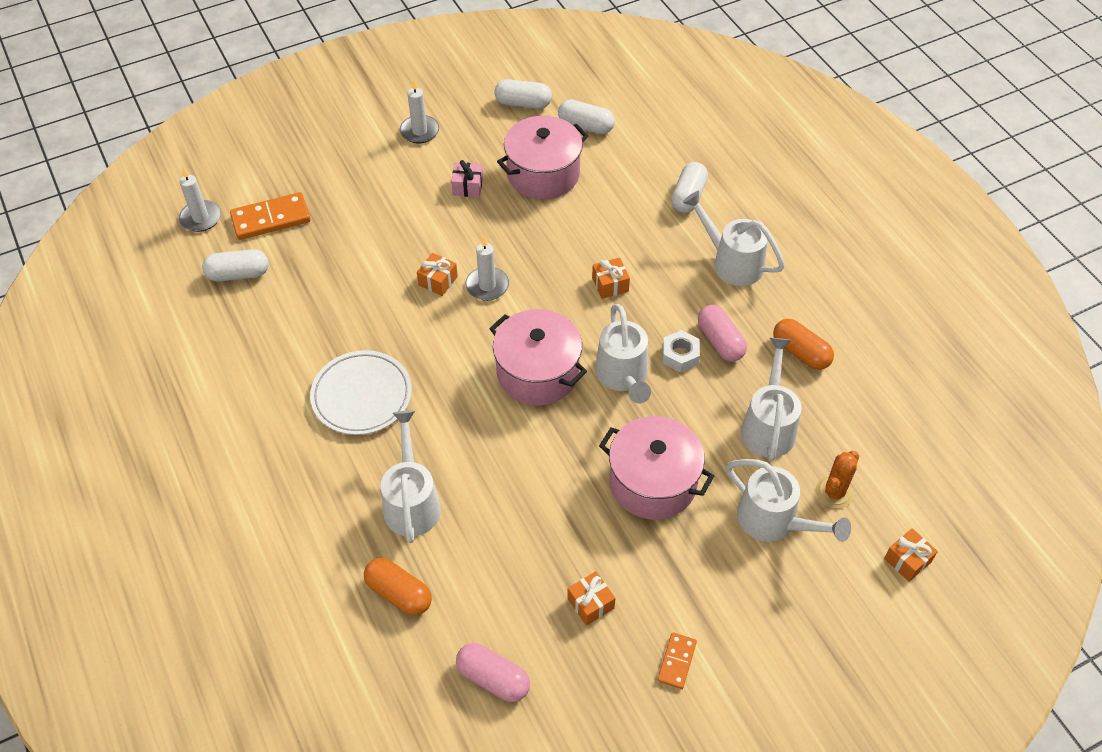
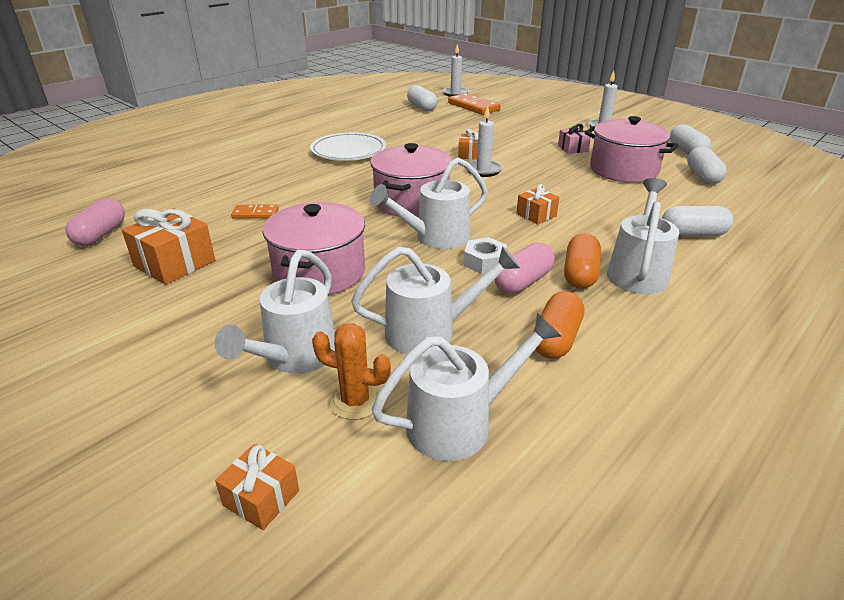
camera: 70 degrees right, 20 degrees down
(399, 593) = (181, 189): orange capsule -> orange capsule (580, 274)
(412, 501) = (263, 180): white watering can -> white watering can (461, 423)
(590, 603) = (175, 263): orange gift -> orange gift, size x1.72
(677, 661) = (105, 320): orange domino -> orange domino (255, 214)

